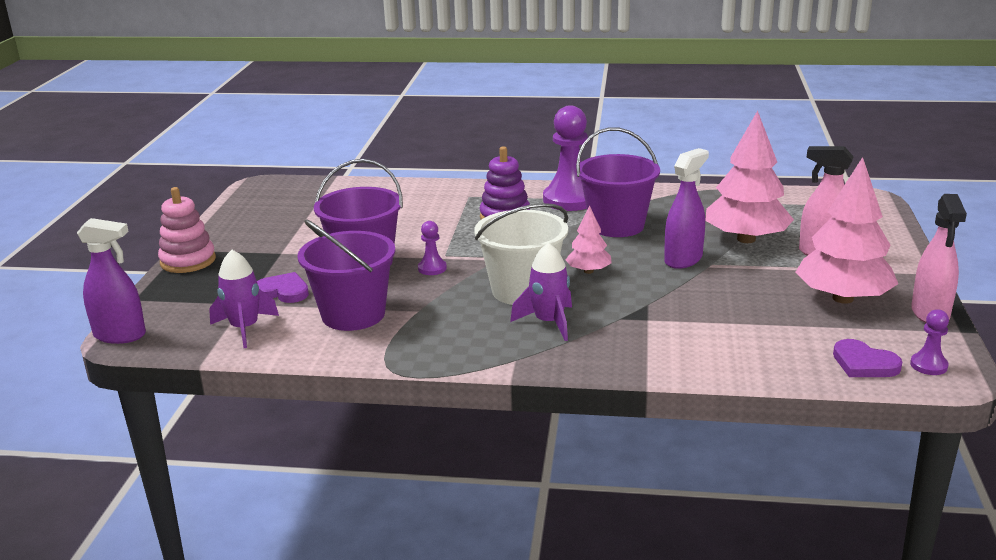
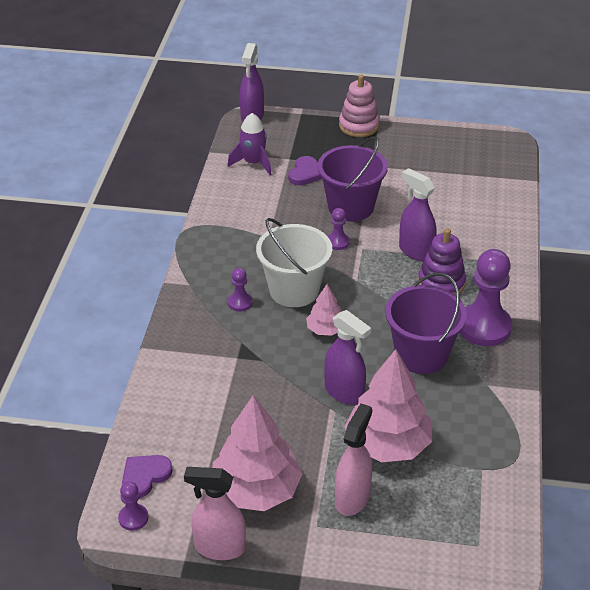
camera: 90 degrees right, 15 degrees up
(353, 314) = (266, 207): purple bucket -> none
(451, 228) = (415, 251): none -> purple spray bottle
(549, 322) = (240, 303): purple rocket -> purple pawn

